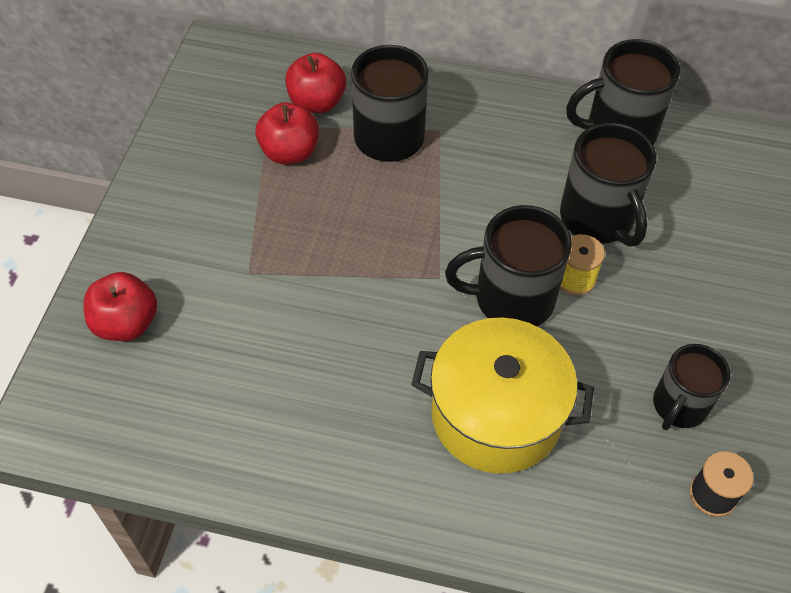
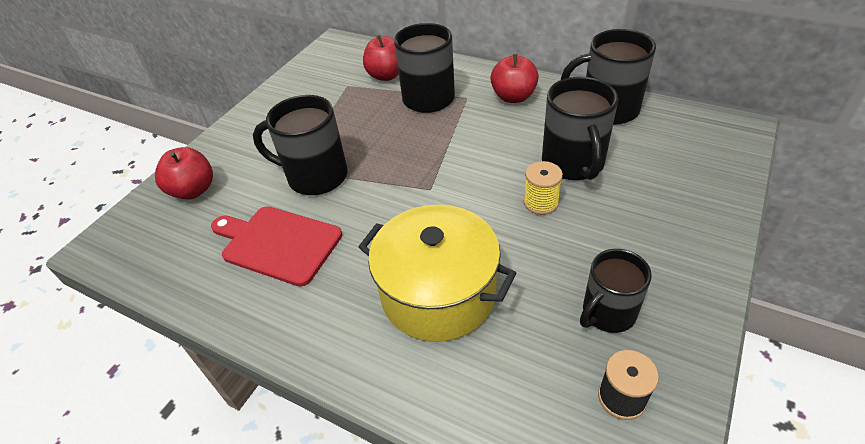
camera: 20 degrees right, 10 degrees down
(279, 382) = (278, 243): none -> red cutting board
(289, 152) = (355, 101): red apple -> red apple (513, 97)
(511, 299) = (482, 210): black mug -> black mug (315, 176)

